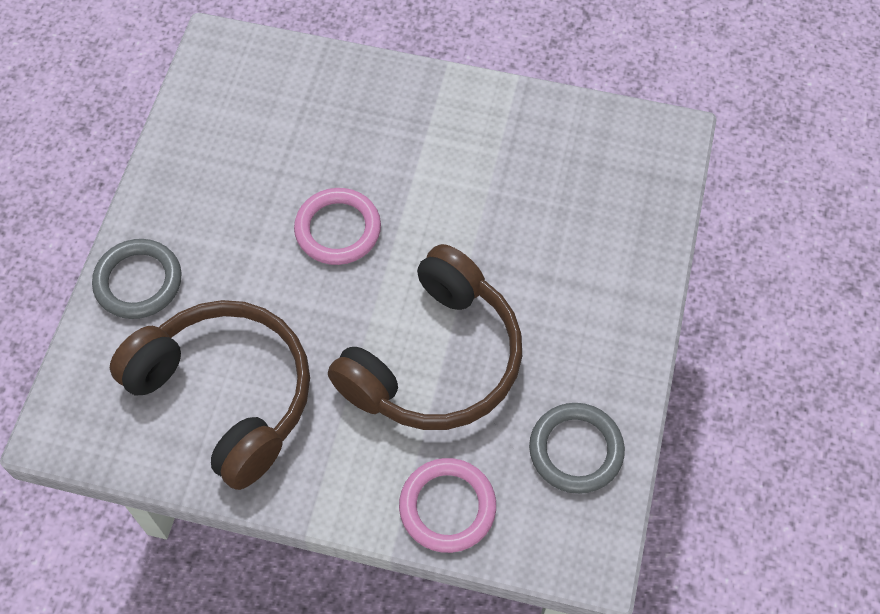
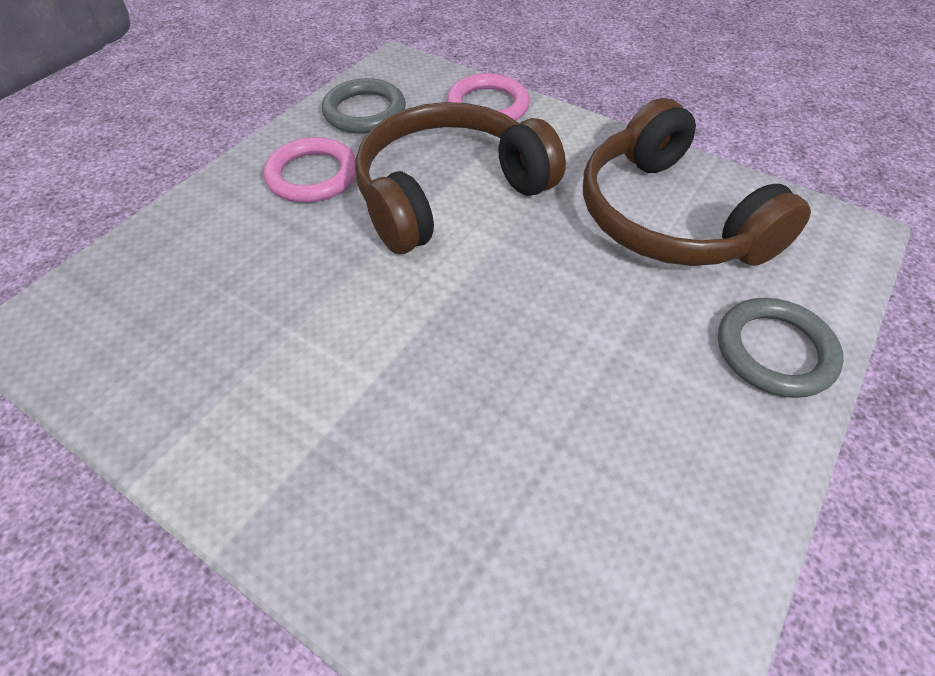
camera: 160 degrees left, 10 degrees down
(338, 229) = (501, 340): pink ring -> pink ring (312, 175)

